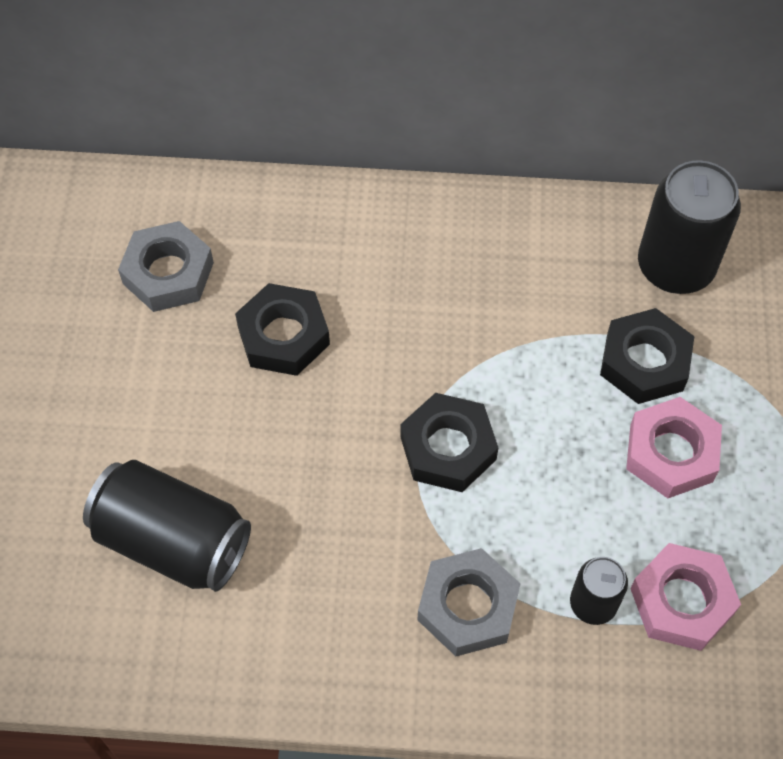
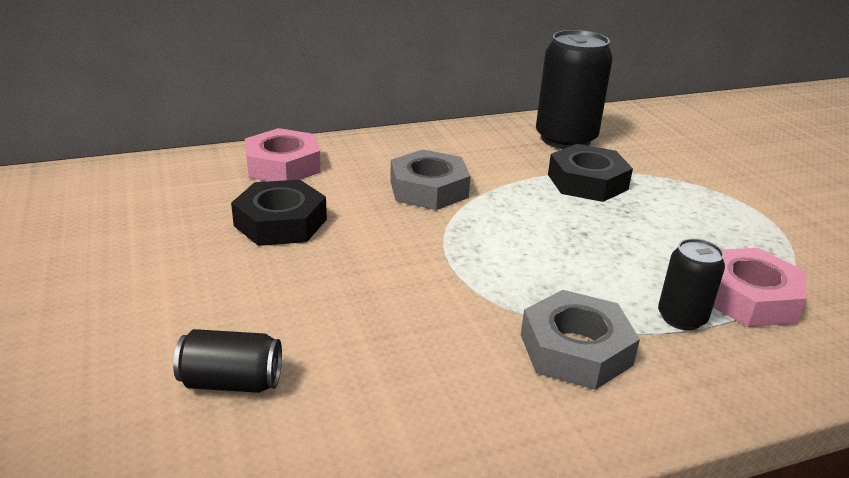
camera: 25 degrees left, 30 degrees down
(168, 273) = (149, 208): grey nut -> grey nut (428, 189)
(173, 541) = (231, 382): black can -> black can, size x0.54
(448, 448) = (474, 255): black nut -> none
(671, 453) = (652, 220): pink nut -> pink nut (283, 165)

